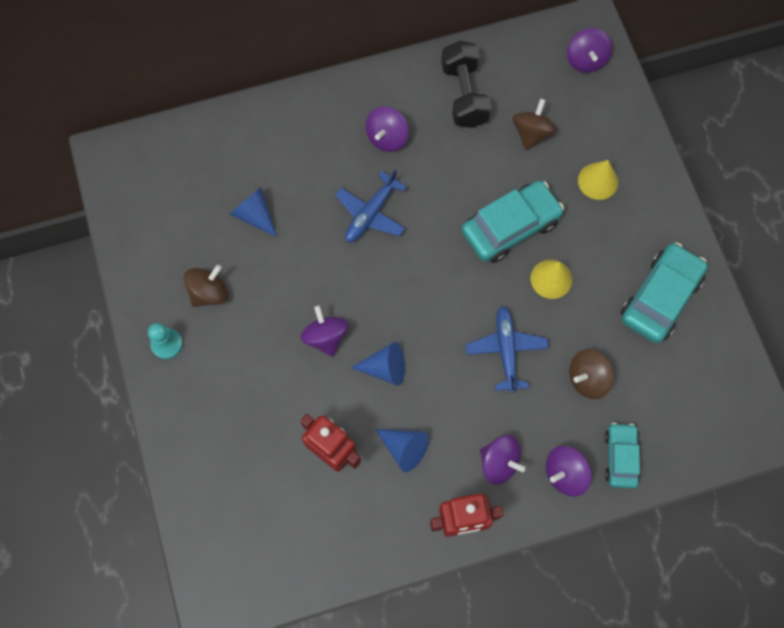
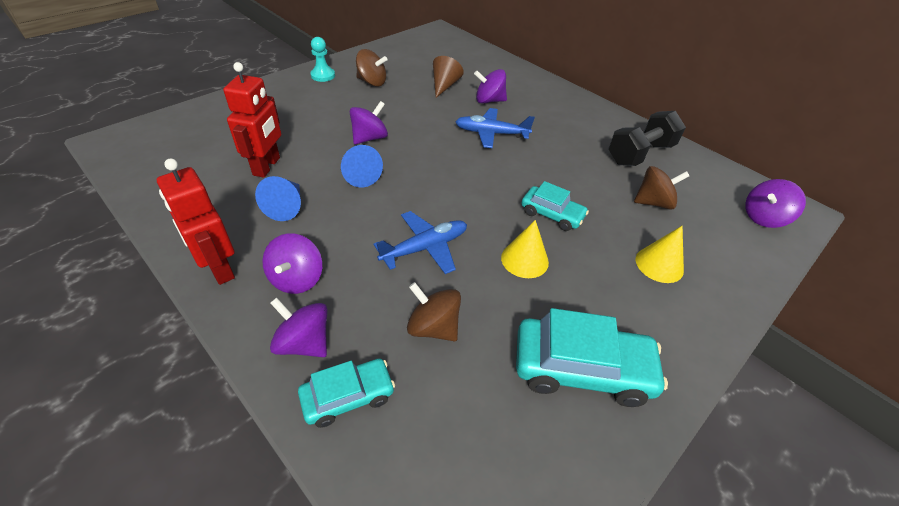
camera: 60 degrees right, 25 degrees down
(254, 215) = (444, 86): blue cone -> brown cone
(387, 138) = (560, 125): purple spinning top -> purple spinning top (489, 101)
(510, 227) = (552, 214): turquoise car -> turquoise car, size x0.60

